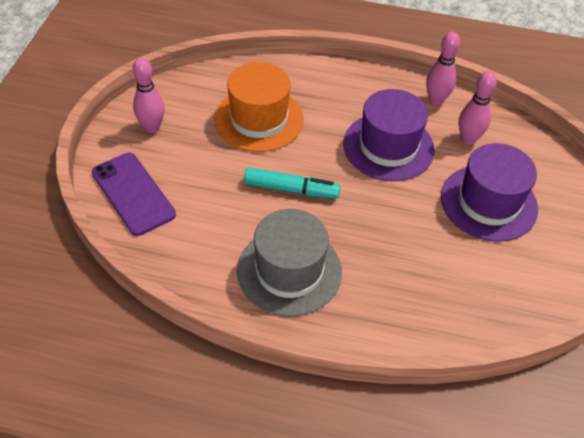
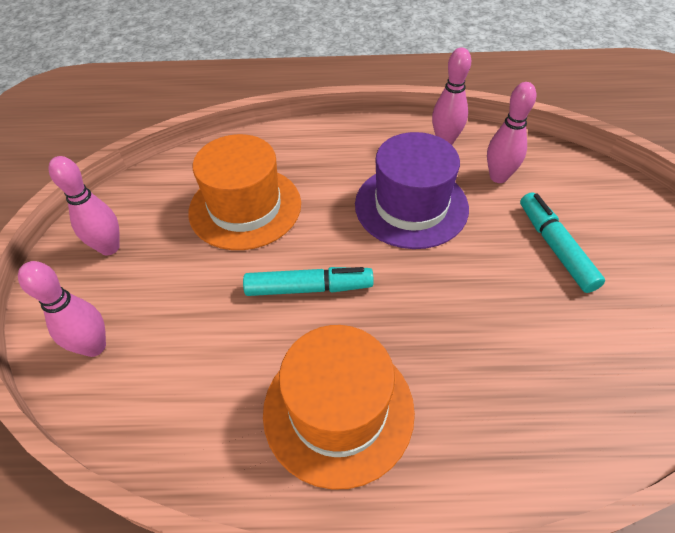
camera: 10 degrees left, 0 degrees up
(133, 193) = (94, 347): purple phone -> pink bowling pin
(289, 271) = (338, 410): grey hat -> orange hat
(488, 202) = (555, 247): purple hat -> turquoise marker

